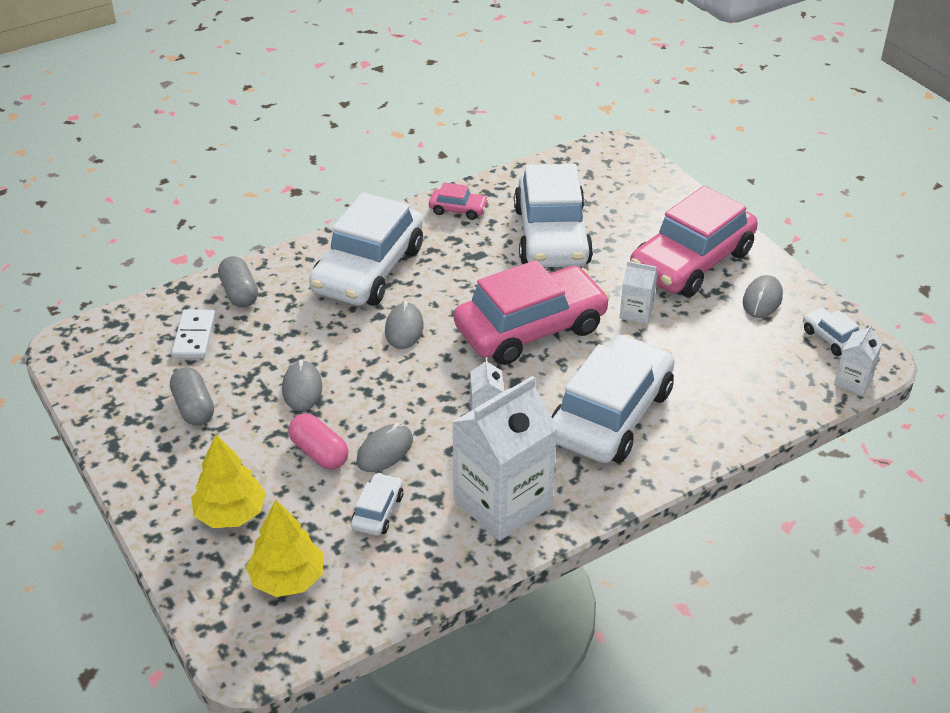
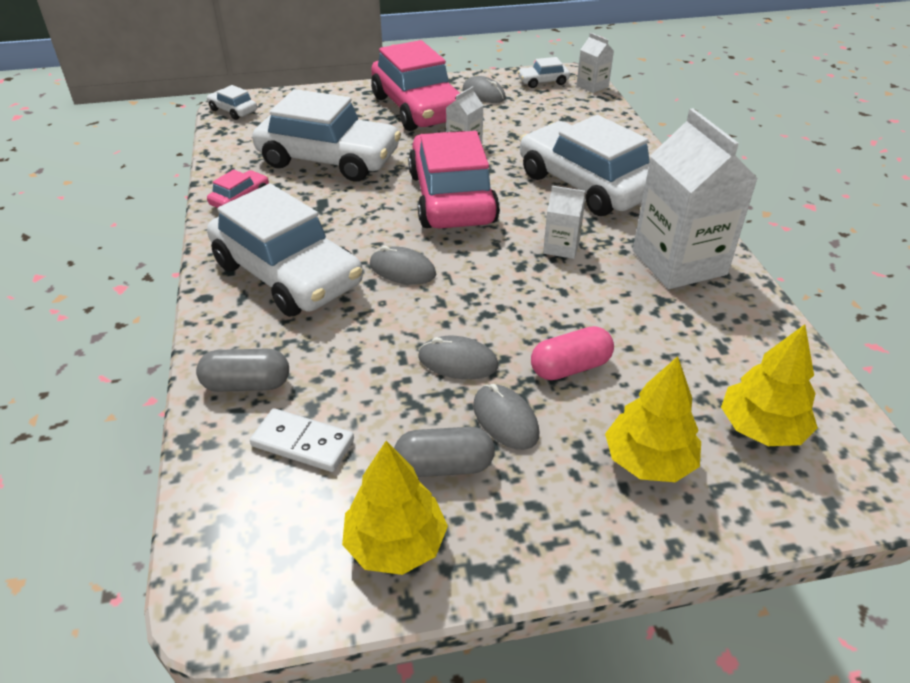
camera: 70 degrees left, 0 degrees up
(123, 402) = (395, 544): none -> yellow tree
(377, 511) = (672, 342): white car -> white car (233, 111)
(385, 450) = (584, 319): grey mouse -> grey mouse (505, 419)

